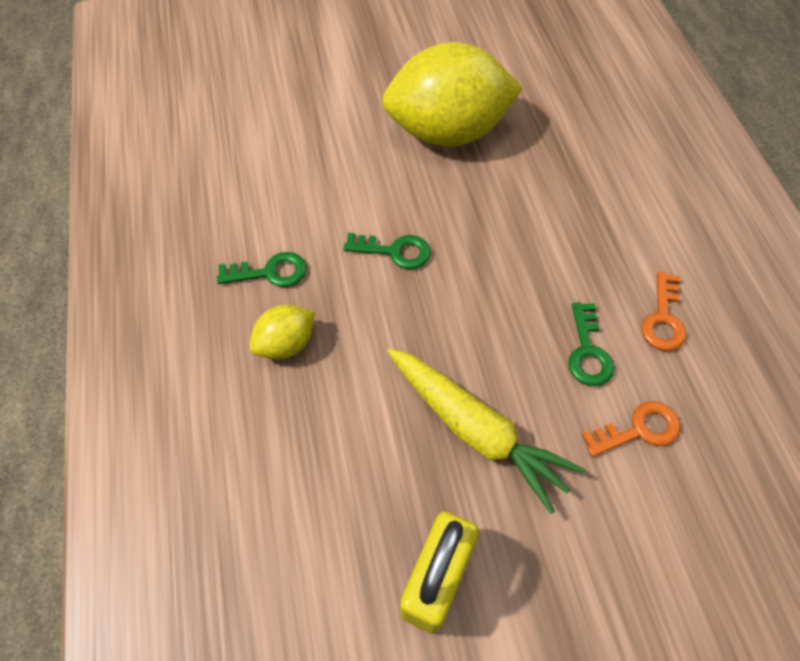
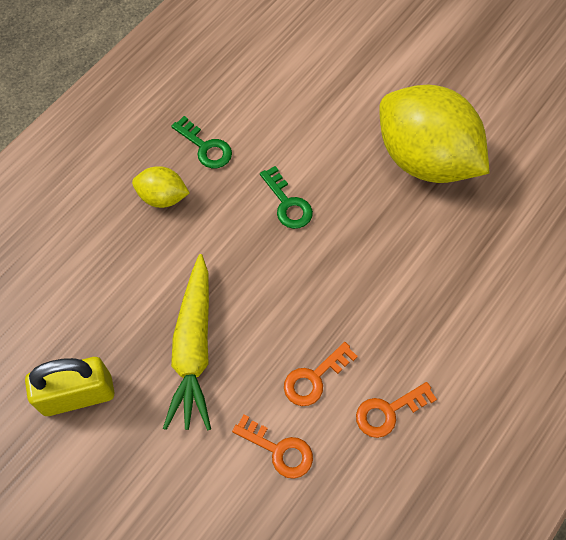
camera: 50 degrees right, 5 degrees up
(588, 351) = (314, 378): green key -> orange key

